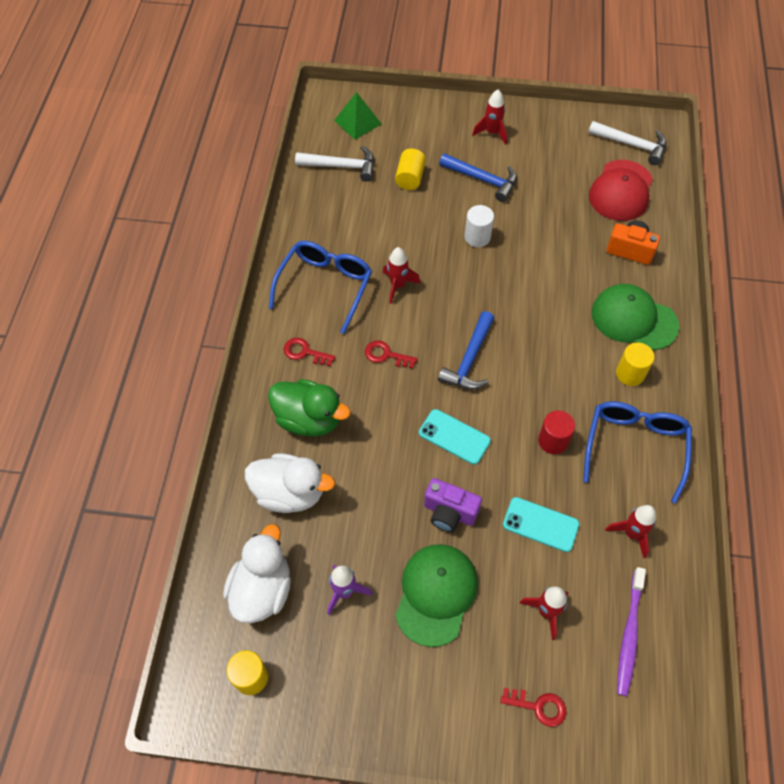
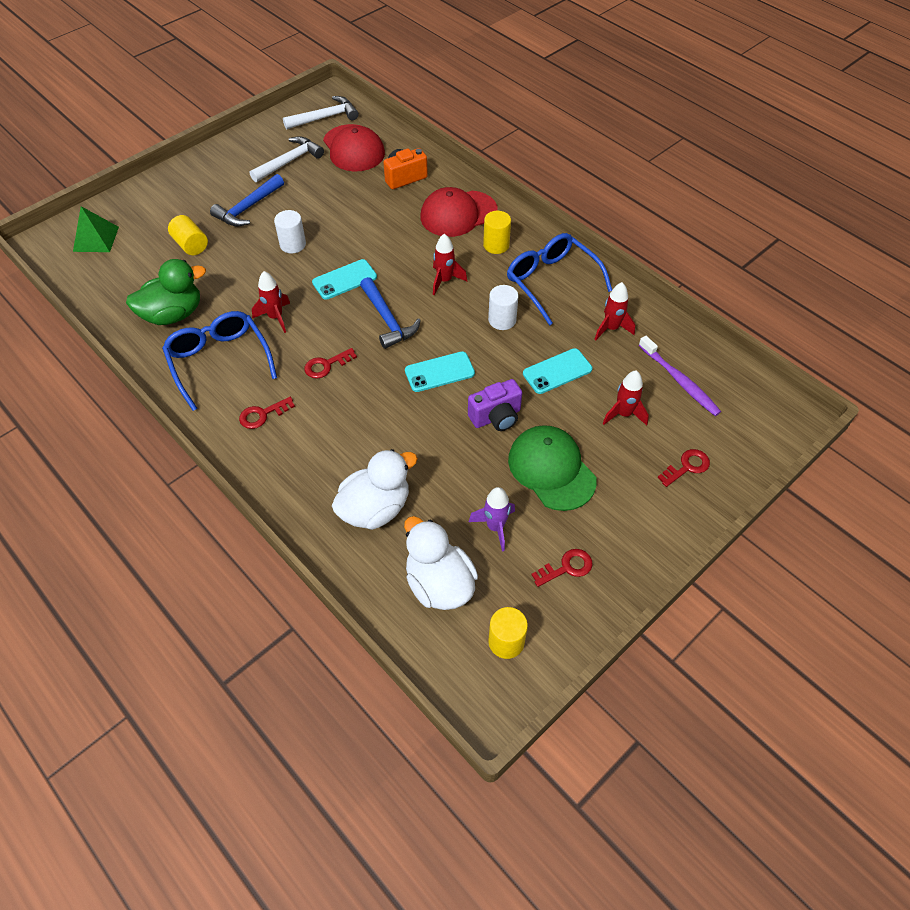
camera: 50 degrees left, 5 degrees down
(309, 419) = (325, 452): green duck -> green duck (173, 314)
(341, 166) = (123, 276): white hammer -> white hammer (289, 161)
(352, 675) = (567, 567): none -> red key
(479, 299) = (344, 280): none -> turquoise phone
(482, 179) = (248, 208): blue hammer -> blue hammer turned 150 degrees clockwise
(492, 133) = (216, 175): red rocket -> red rocket (444, 281)
(553, 441) = (502, 320): red cylinder -> white cylinder
(634, 319) = (458, 214): green cap -> red cap

